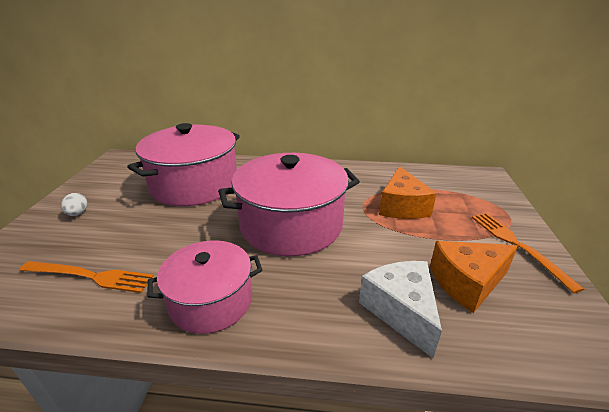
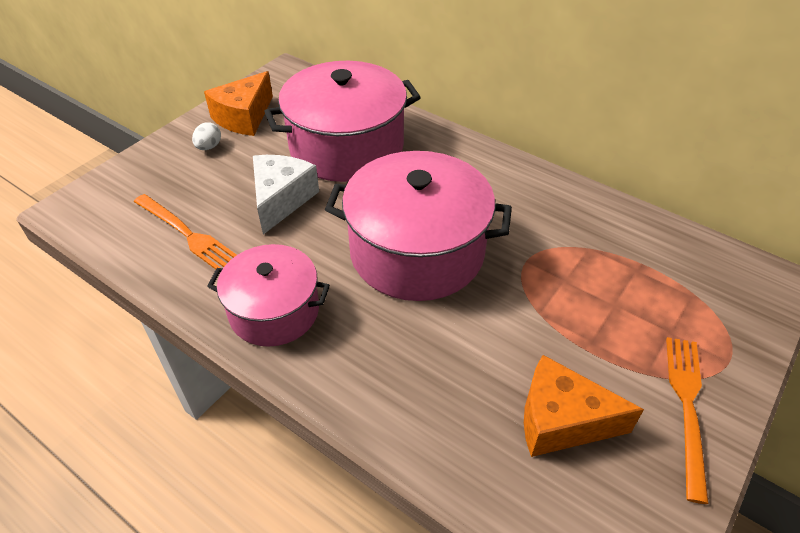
camera: 30 degrees right, 15 degrees up
(401, 311) = (452, 414): white cheese -> white cheese (281, 200)
(402, 206) = (581, 281): orange cheese -> orange cheese (244, 117)

